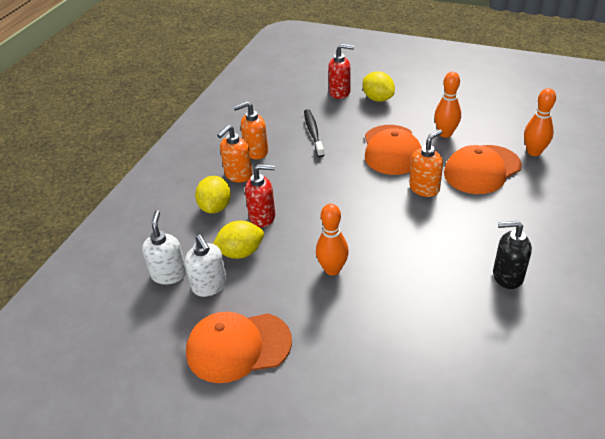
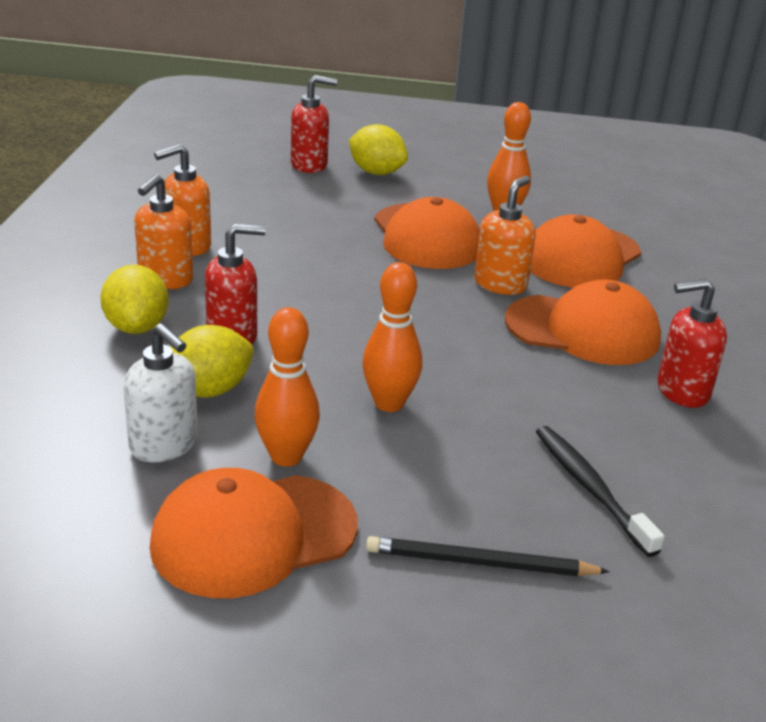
camera: 20 degrees left, 10 degrees down
(169, 274) = (75, 433): white soap dispenser -> none
(313, 133) = (283, 218): black toothbrush -> black toothbrush (590, 488)
(348, 379) = (480, 563): none -> black pencil
(462, 226) = (583, 330): none -> orange cap
(507, 276) = (682, 391): black soap dispenser -> red soap dispenser
(534, 152) = (649, 233): orange bowling pin -> orange bowling pin (286, 456)

